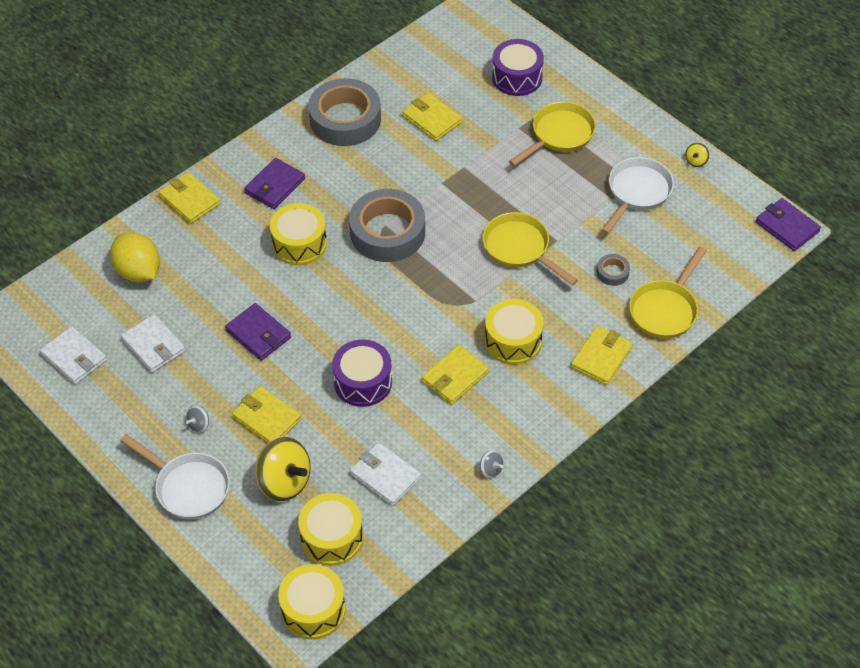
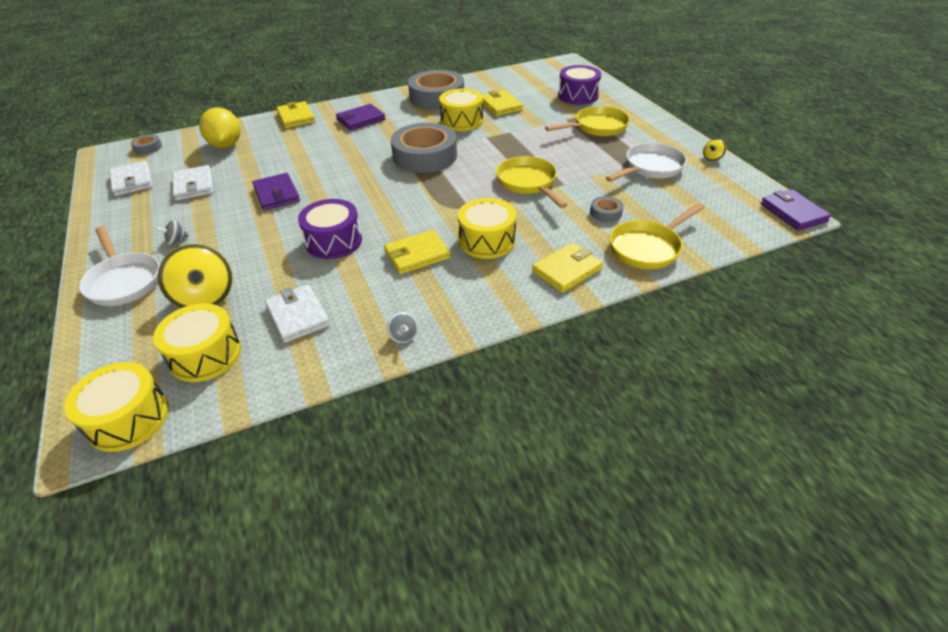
camera: 20 degrees right, 10 degrees down
(43, 299) = (148, 147): none -> grey tape
(266, 418) = (233, 248): yellow wallet -> none
(299, 244) = (353, 151): yellow drum -> yellow drum (461, 121)

